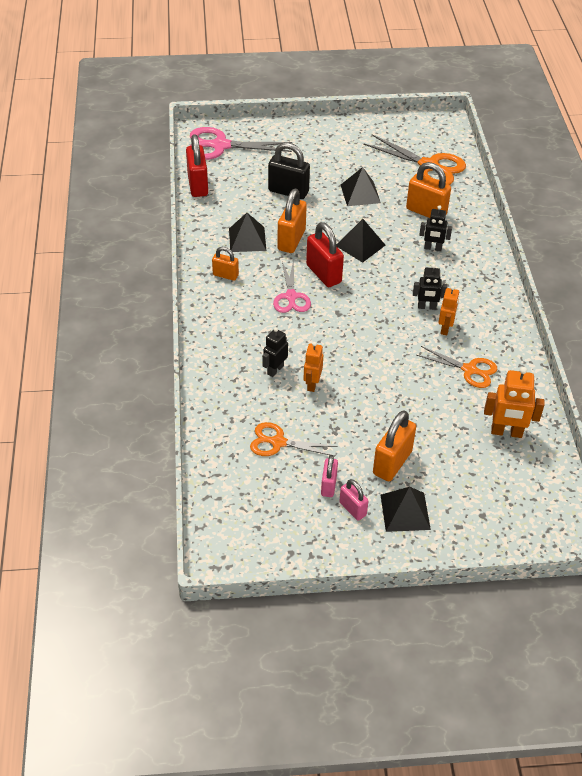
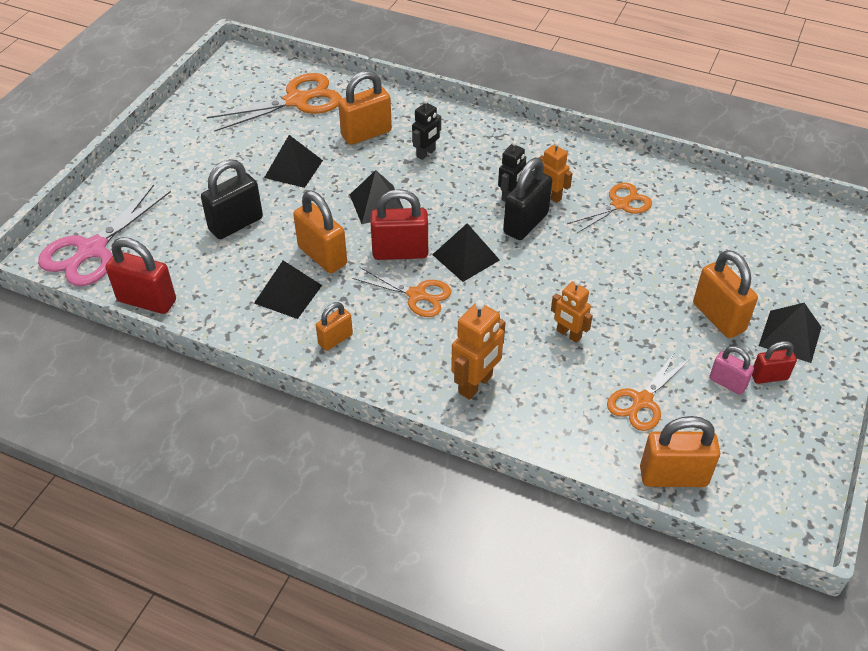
camera: 60 degrees left, 0 degrees up
(223, 478) = (673, 476): none -> orange padlock
(275, 370) = (526, 357): black robot -> none
(291, 296) = (417, 295): pink scissors -> orange scissors
(345, 307) = (466, 257): none -> black pyramid
(352, 509) = (769, 376): pink padlock -> red padlock
(404, 325) = (525, 223): none -> black padlock
(506, 432) = (717, 216): orange robot -> orange robot (476, 384)

